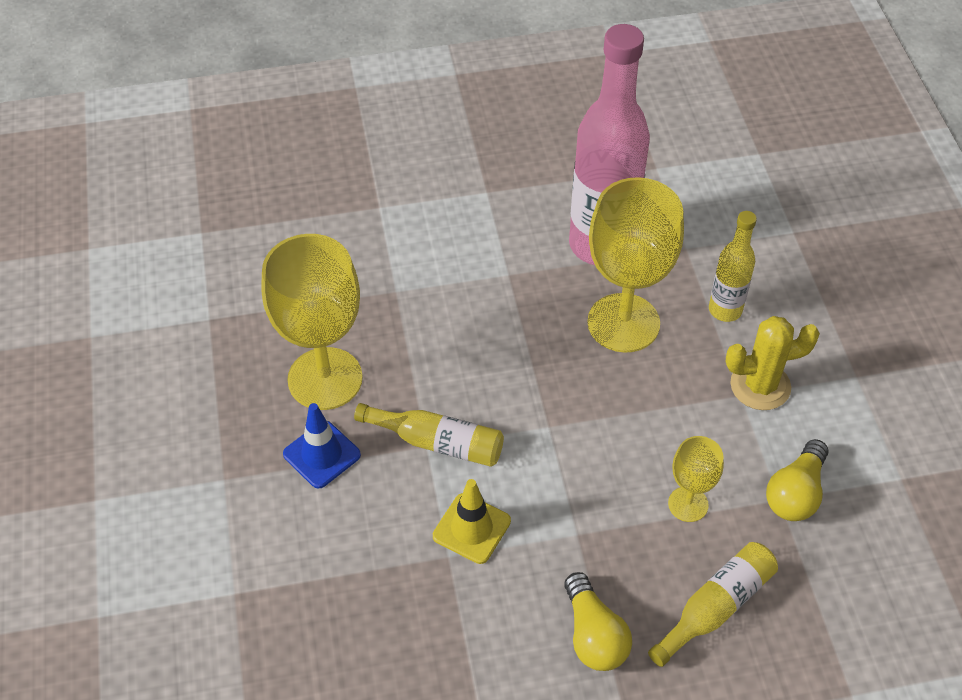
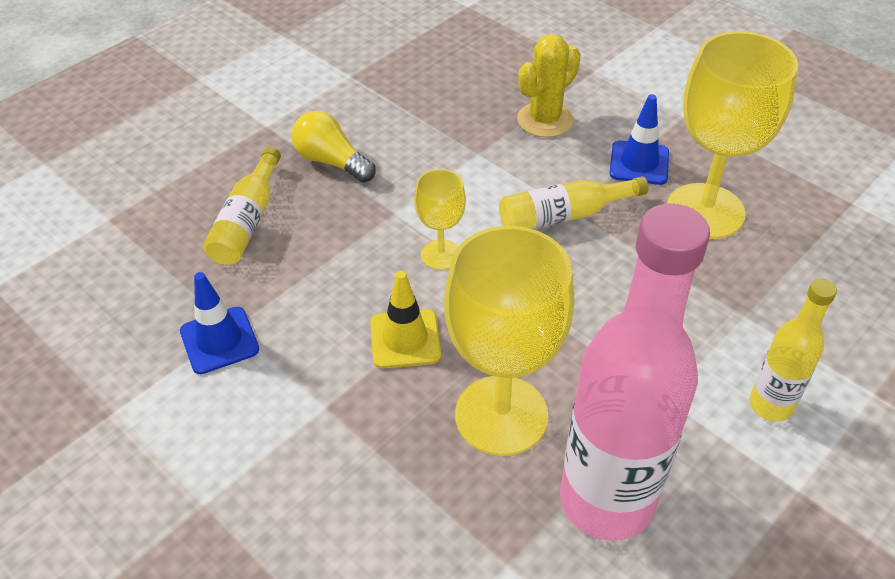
camera: 145 degrees right, 5 degrees down
(471, 528) = (478, 176): yellow traffic cone -> yellow traffic cone (405, 339)
(688, 504) = (316, 280): yellow goblet -> yellow goblet (441, 255)
(725, 310) = (402, 501): yellow bottle -> yellow bottle (770, 405)
(760, 386) = (309, 429): yellow cactus -> yellow cactus (545, 120)
(795, 493) = (219, 340): yellow light bulb -> blue traffic cone

